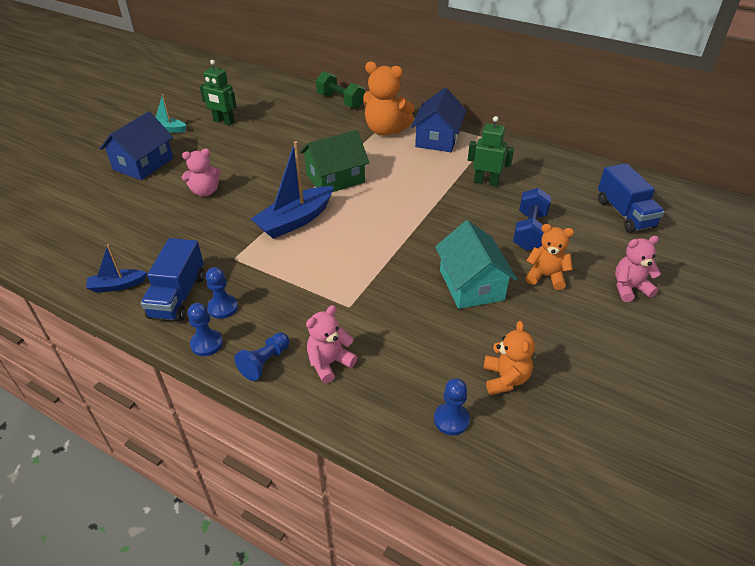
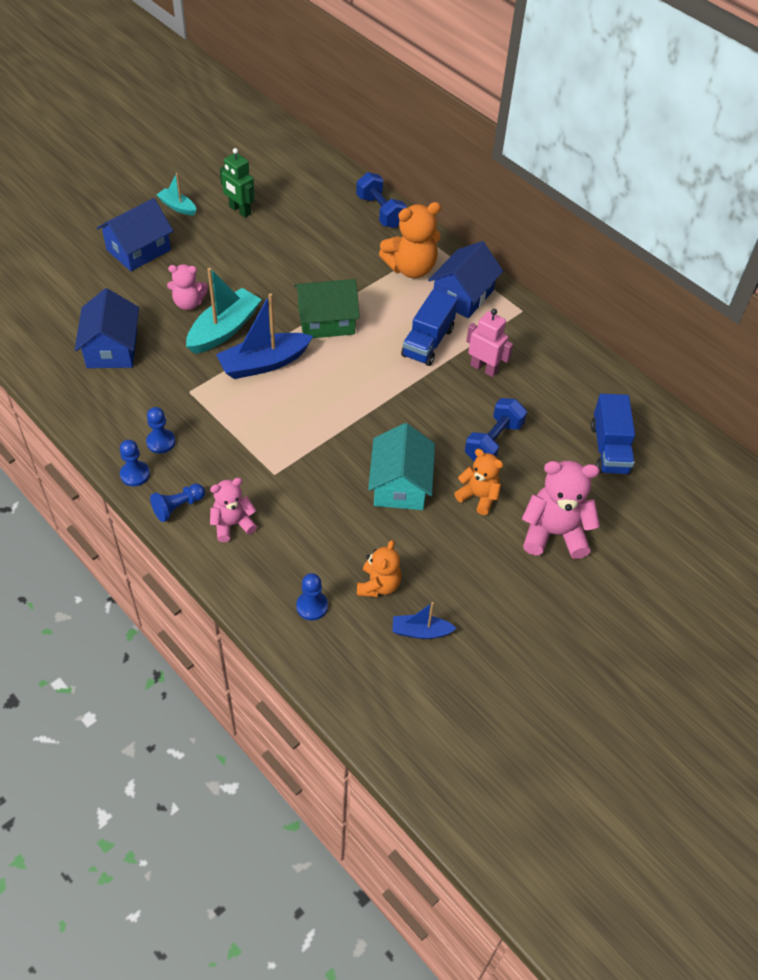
camera: 15 degrees right, 10 degrees up
(117, 285) = (75, 392): blue boat -> blue boat (420, 631)
(143, 241) = (112, 348): none -> blue house
(178, 296) = (125, 418): blue truck -> blue truck (428, 342)
(246, 204) = (224, 330): none -> turquoise boat
(340, 101) = (380, 212): green dumbbell -> blue dumbbell
(385, 130) = (411, 268): orange teddy bear -> orange teddy bear turned 60 degrees counterclockwise
(486, 182) = (484, 368): green robot -> pink robot
(629, 288) = (554, 533): pink teddy bear -> pink teddy bear, size x1.61

